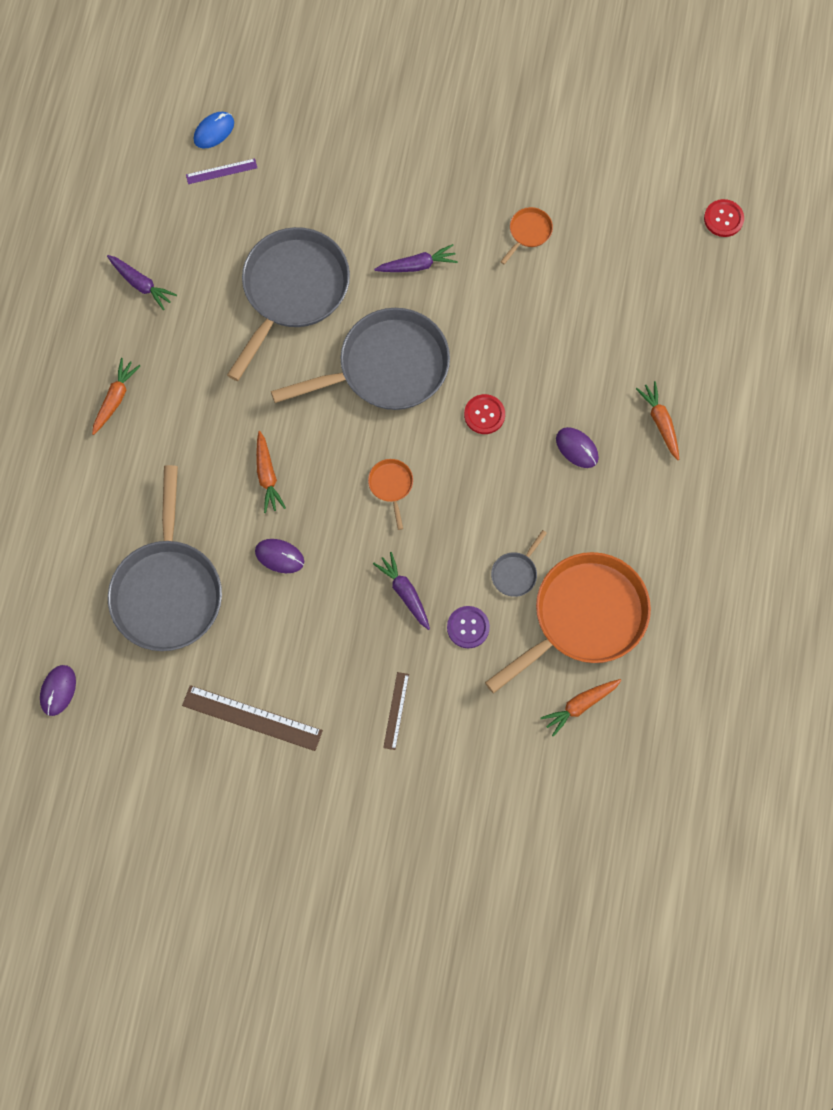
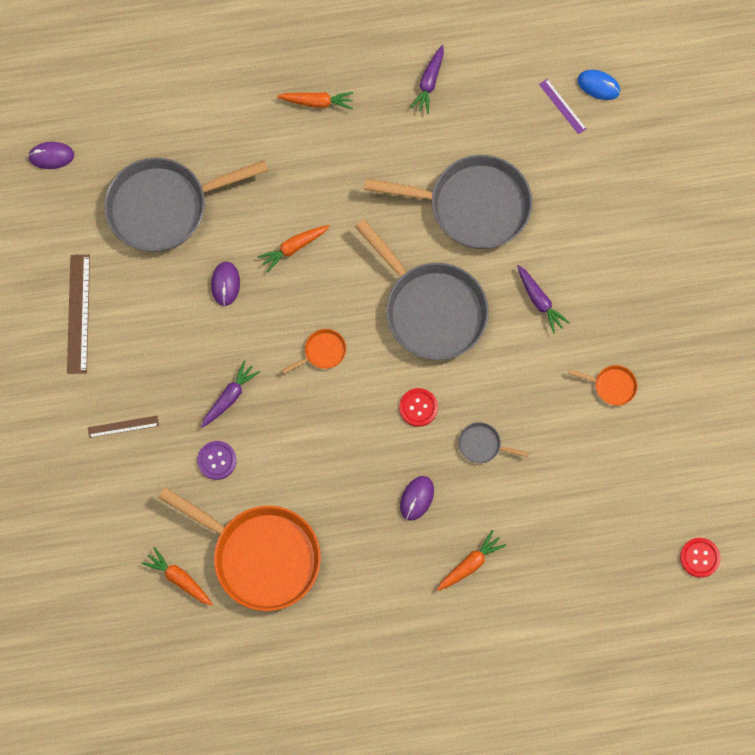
camera: 70 degrees right, 0 degrees up
(515, 573) = (280, 484): grey pan -> grey pan (482, 445)

